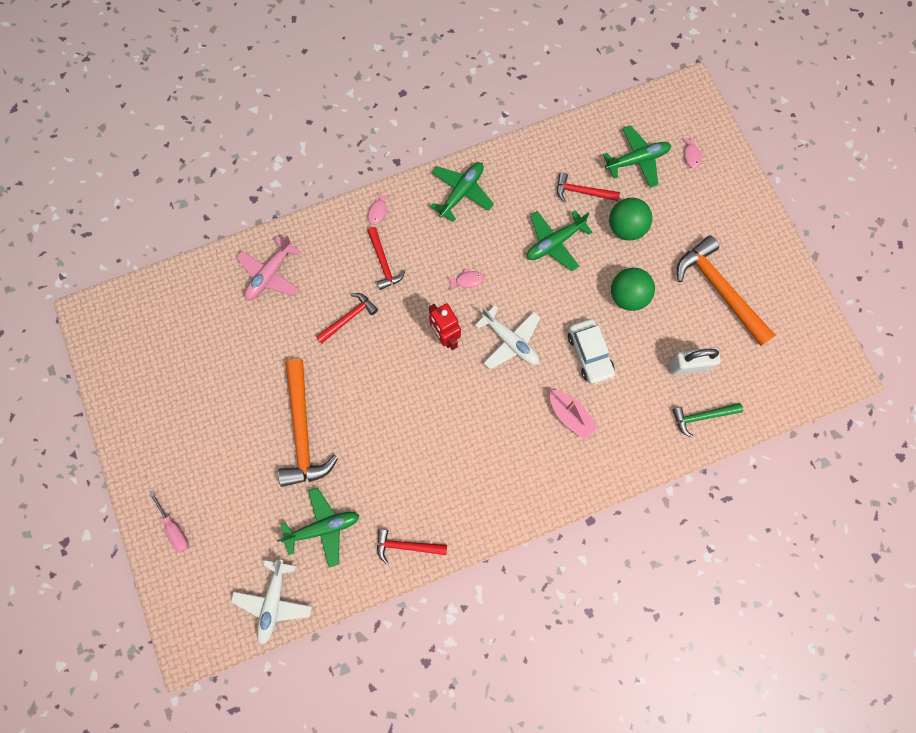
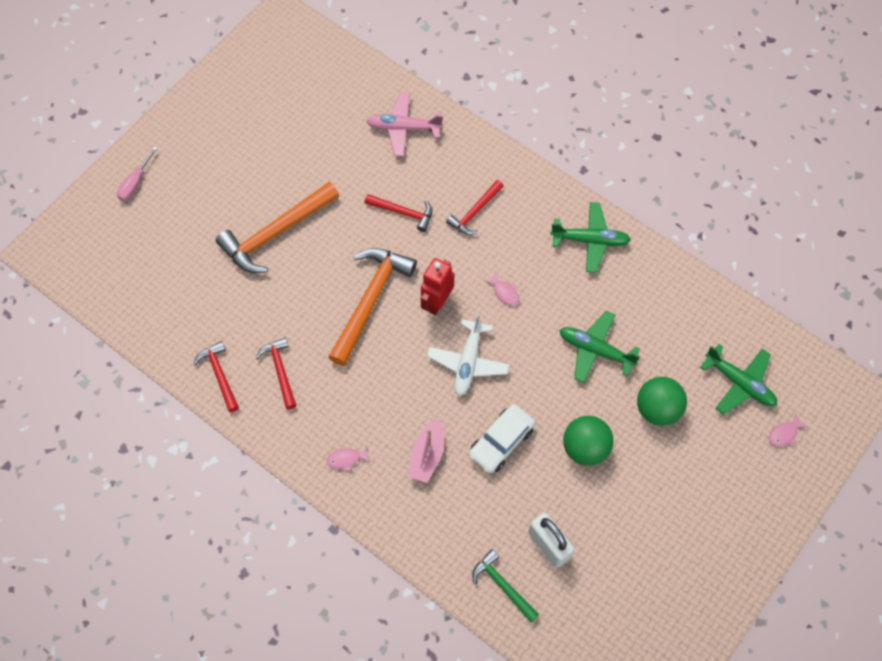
camera: 60 degrees right, 10 degrees down
(273, 601) = (113, 293): white plane -> none
(323, 527) = (199, 297): green plane -> none
(378, 211) = (522, 180): pink fish -> pink fish (346, 459)
(582, 192) = (667, 348): red hammer -> red hammer (280, 371)
(719, 289) = (652, 536): orange hammer -> orange hammer (370, 300)

